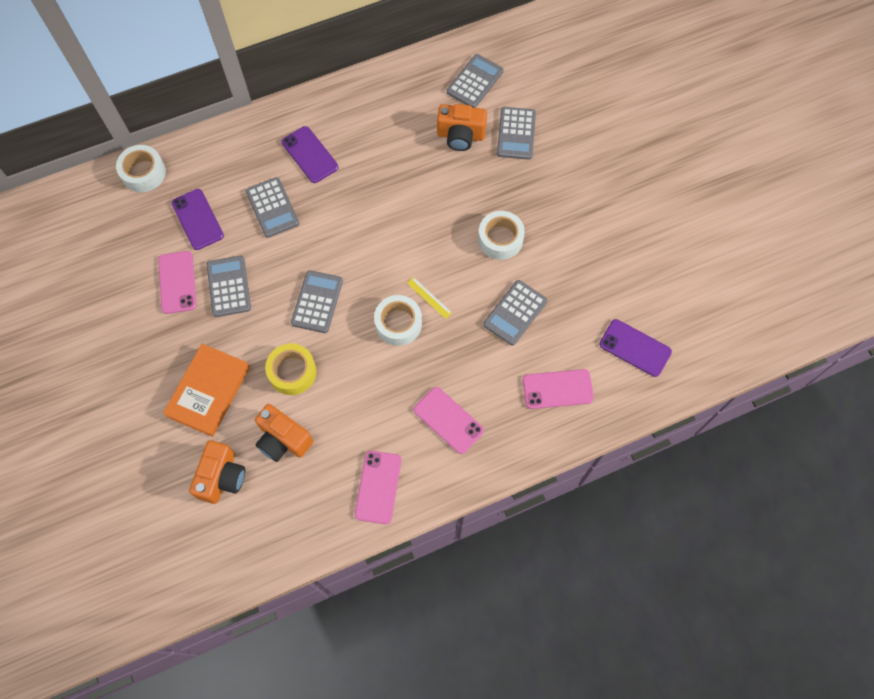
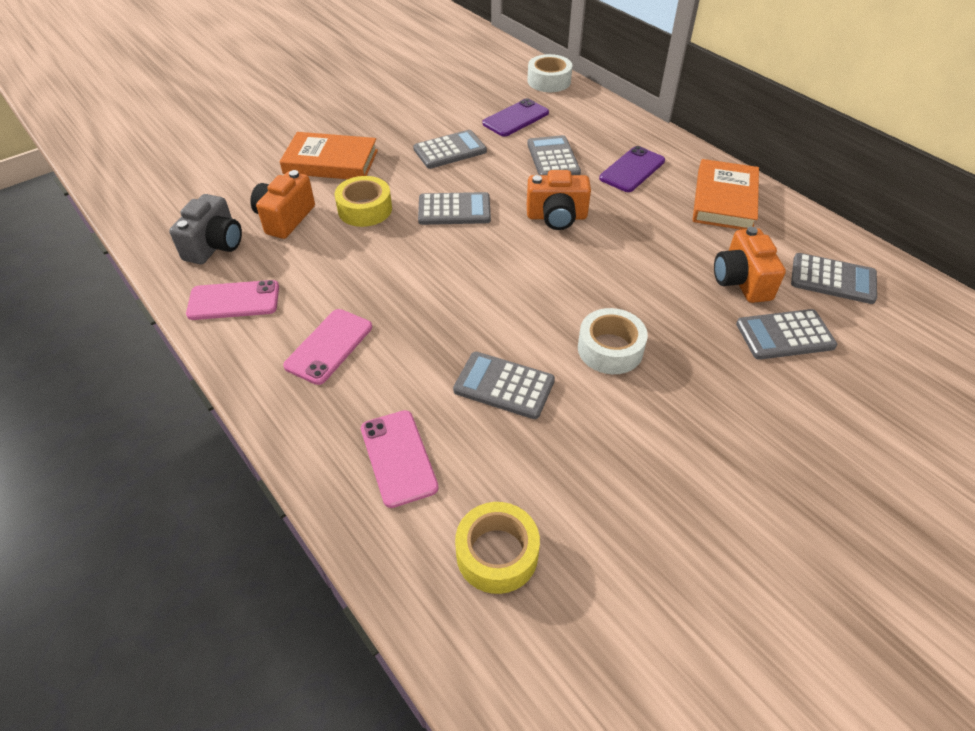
camera: 75 degrees right, 20 degrees down
(177, 282) = (442, 121): pink phone -> none
(222, 477) = (239, 188): orange camera -> orange camera (556, 217)
(272, 208) = (553, 158): grey calculator -> grey calculator turned 120 degrees clockwise
(302, 501) = (215, 245): none -> grey camera
(370, 107) = (724, 200): none -> orange book
(398, 323) = (449, 277): white tape -> none
(429, 298) = (494, 296): yellow ruler -> none
(635, 348) = (497, 554): purple phone -> yellow tape

